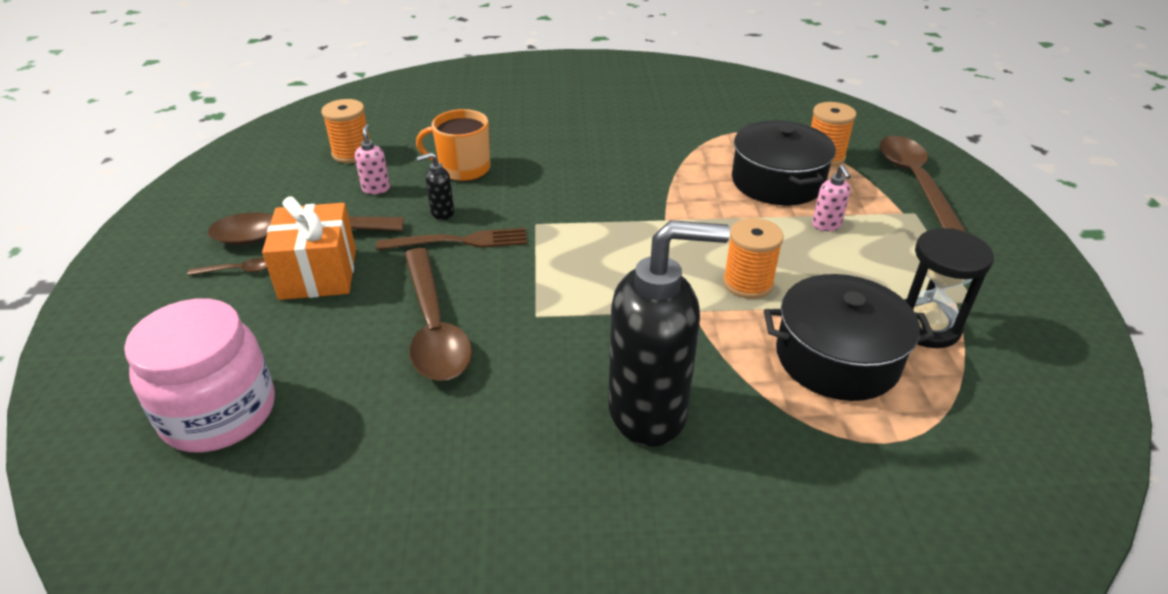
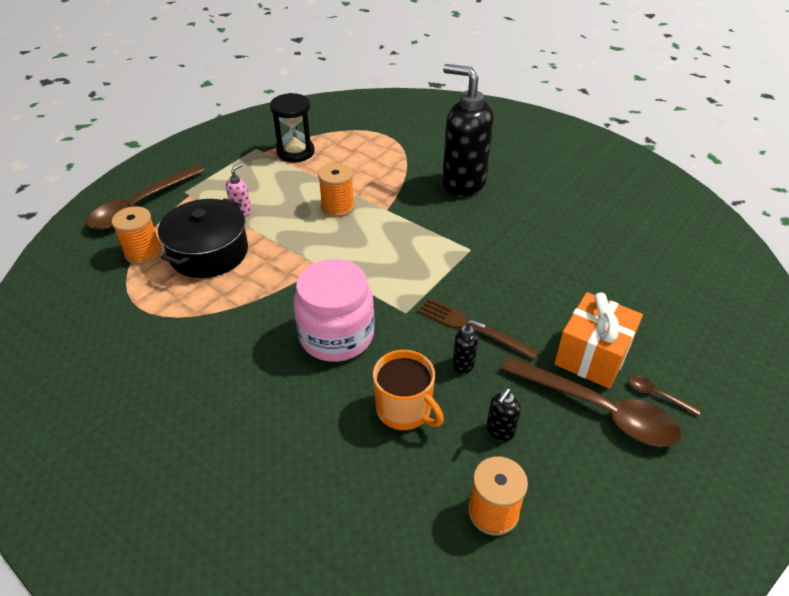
camera: 140 degrees left, 5 degrees up
(219, 413) = (682, 285): pink jar -> pink jar (336, 336)
(376, 189) = (500, 431): pink soap dispenser -> black soap dispenser
(434, 327) = (534, 273): brown spoon -> none
(837, 357) = (354, 161): black pot -> none

